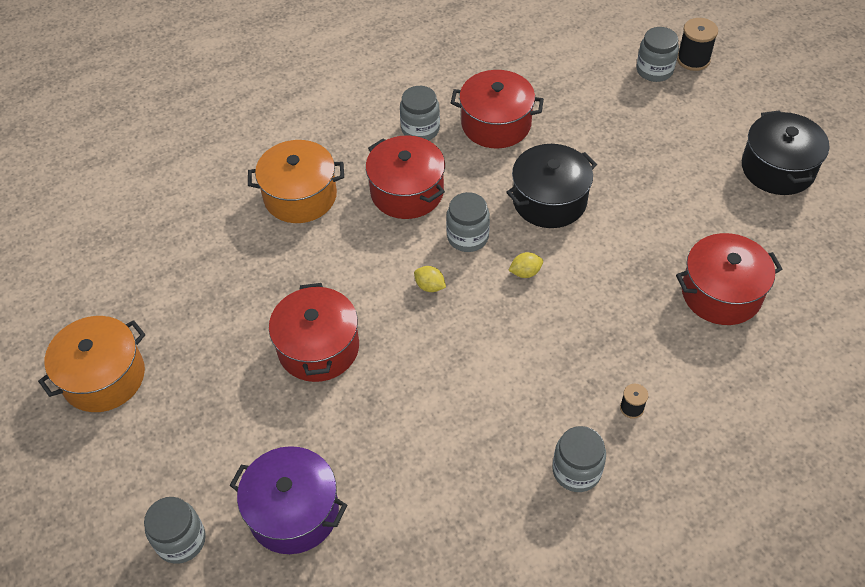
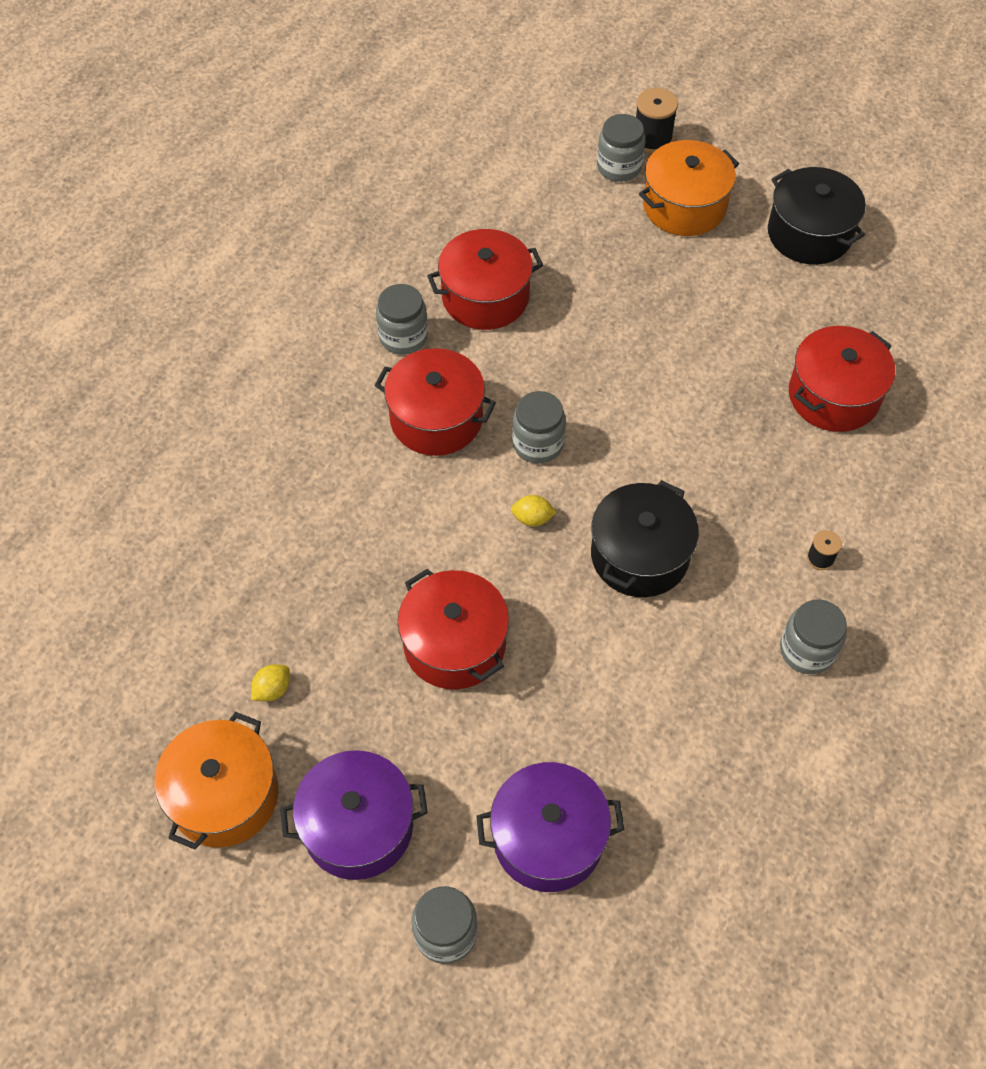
camera: 30 degrees left, 5 degrees up
(173, 439) = (358, 826): none -> purple pot
(300, 196) = (314, 475): orange pot -> orange pot (684, 206)
(525, 272) = (624, 458): yellow lemon -> yellow lemon (272, 689)
(549, 200) = (599, 364): black pot -> black pot (640, 555)

